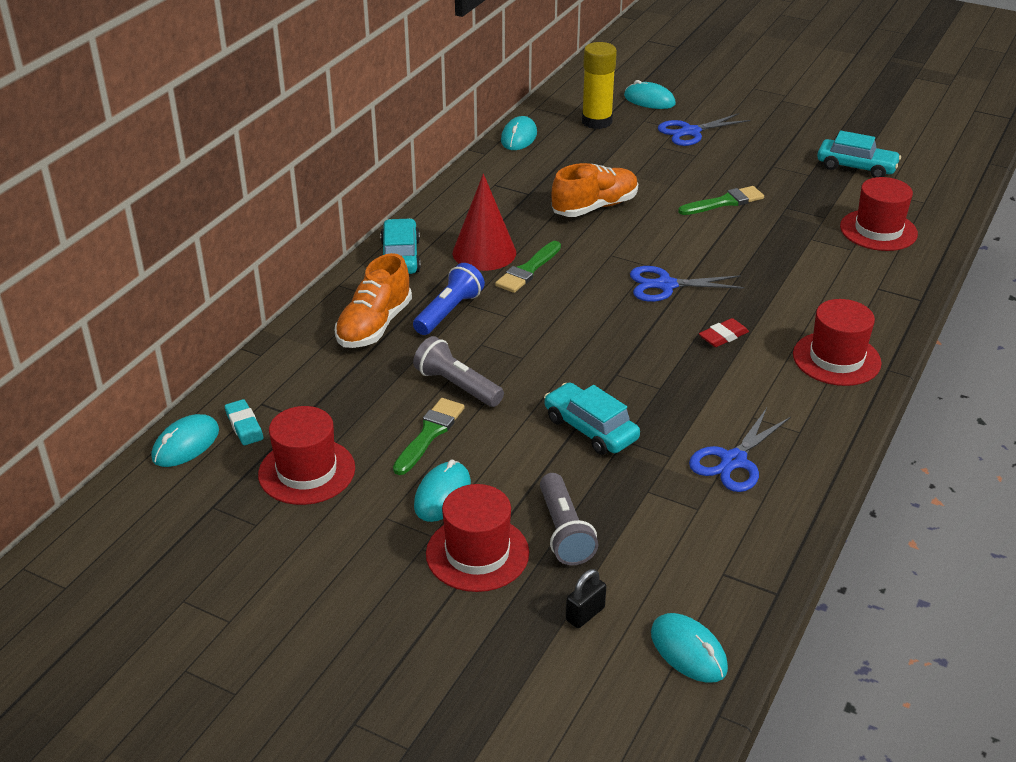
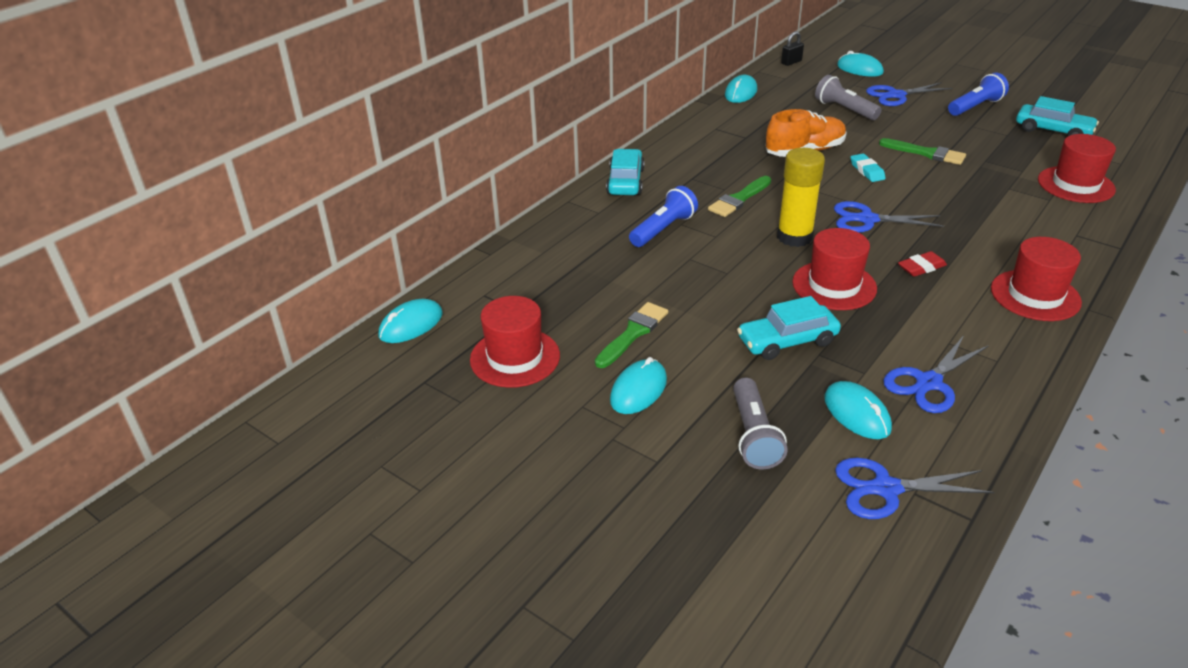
camera: 10 degrees right, 0 degrees up
(244, 426) = (465, 313): turquoise eraser -> turquoise eraser (867, 171)
(374, 325) = (595, 236): orange shoe -> none
(457, 386) = (663, 293): grey flashlight -> grey flashlight (844, 110)
(477, 553) = (666, 448): red hat -> red hat (834, 285)
(484, 252) = (700, 182): red cone -> none
(585, 614) = (768, 520): black padlock -> black padlock (791, 62)
(590, 428) = (787, 341): turquoise car -> turquoise car turned 75 degrees counterclockwise
(596, 121) = (811, 84): yellow glue stick -> yellow glue stick (794, 237)
(688, 651) = (875, 570): turquoise mouse -> turquoise mouse (857, 413)
(695, 572) = (886, 489): none -> blue scissors
(724, 202) = (926, 153): green brush -> green brush turned 45 degrees clockwise
(775, 142) = (975, 106): none -> blue flashlight

